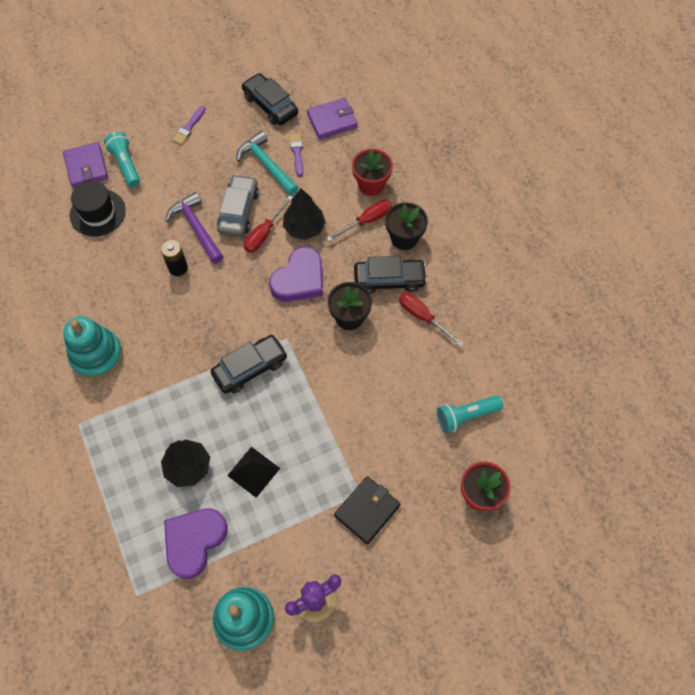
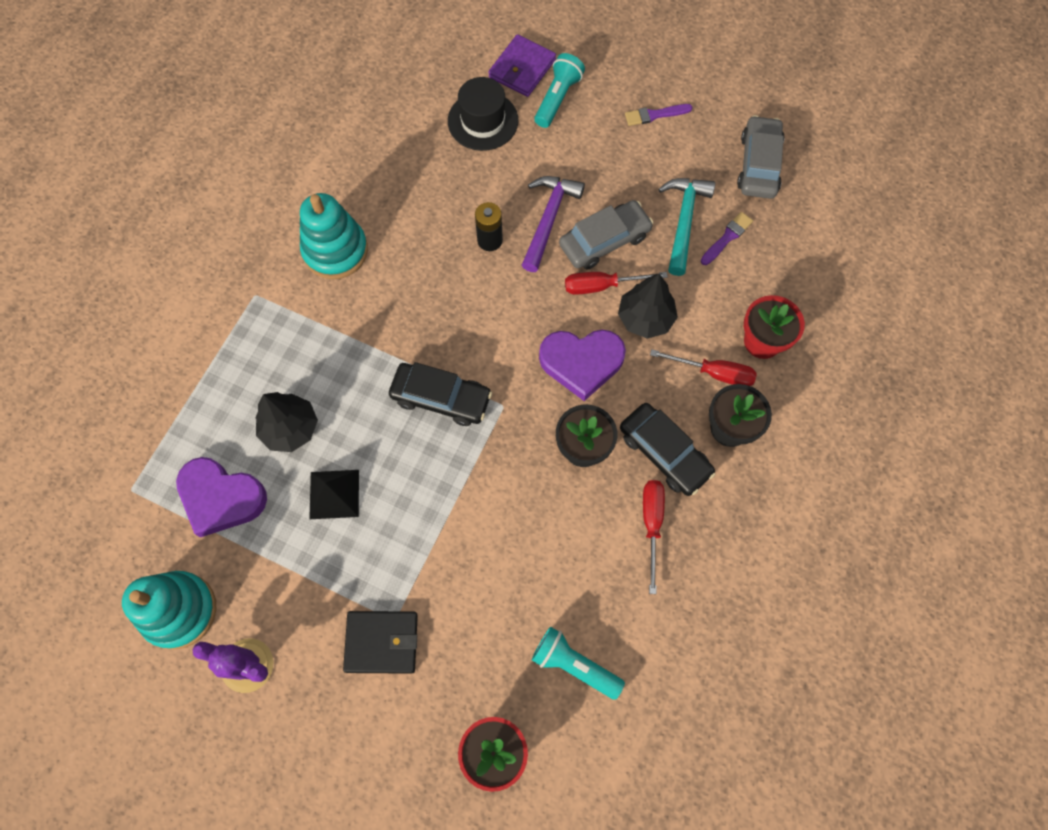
camera: 50 degrees right, 5 degrees up
(194, 541) = (221, 498): purple heart -> purple heart turned 150 degrees counterclockwise
(270, 105) = (758, 165): black car -> grey car
(332, 120) = (802, 238): purple wallet -> none

